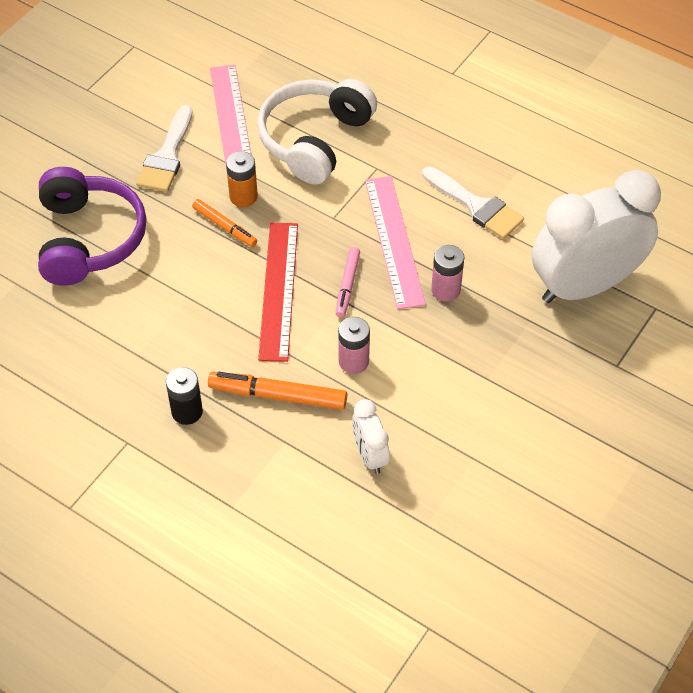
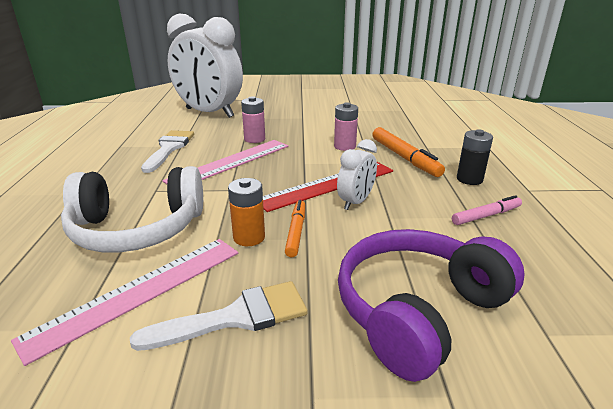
camera: 125 degrees left, 25 degrees down
(347, 285) = (290, 165): pink marker -> pink marker (486, 216)
(370, 455) = (393, 127): white clock -> white clock (356, 202)

